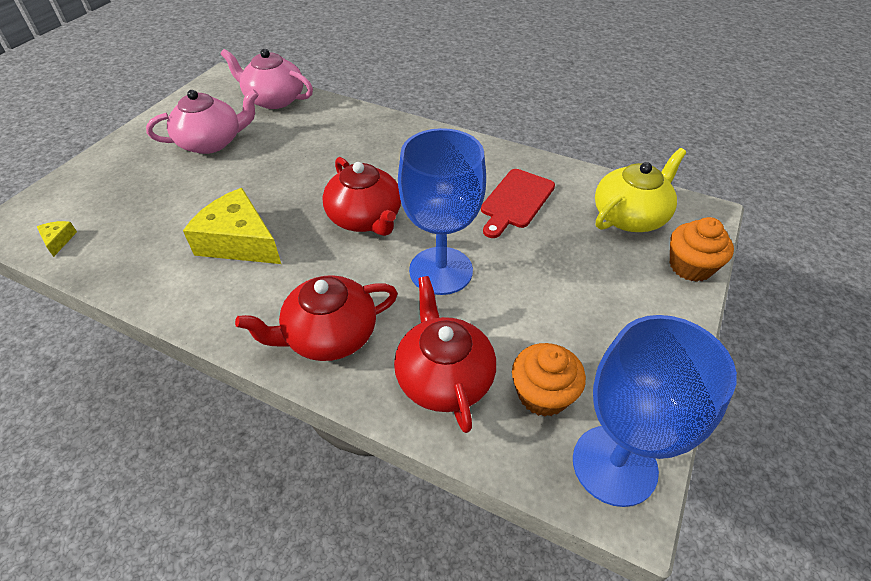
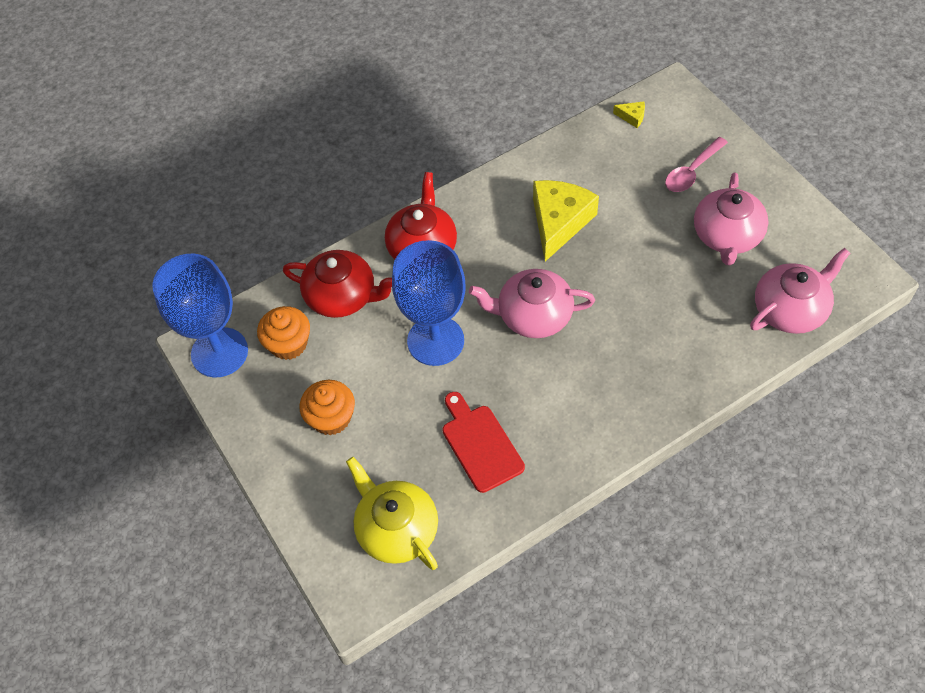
camera: 125 degrees right, 10 degrees up
(136, 180) = (692, 172): none -> pink spoon
(239, 242) = (559, 222): yellow cheese -> yellow cheese turned 45 degrees counterclockwise
(365, 218) = (533, 315): red teapot -> pink teapot
(630, 216) = (396, 529): yellow teapot -> yellow teapot turned 150 degrees clockwise
(690, 266) = (310, 529): orange cupcake -> orange cupcake (331, 418)

